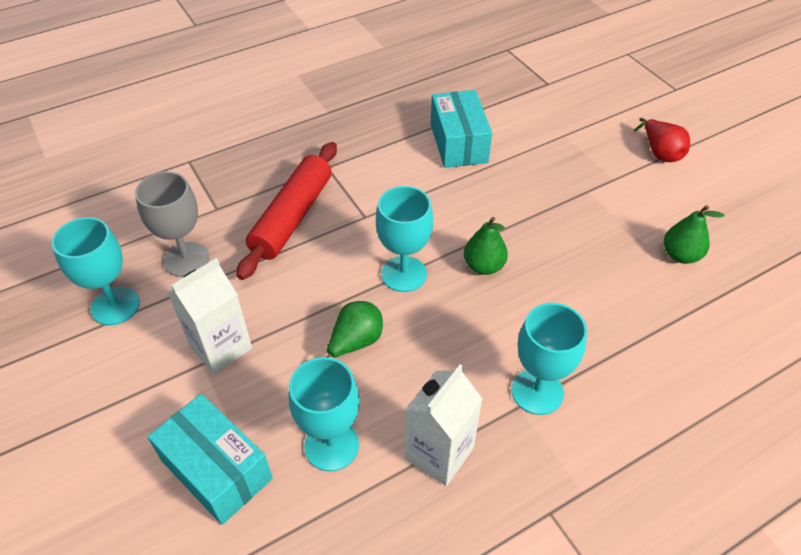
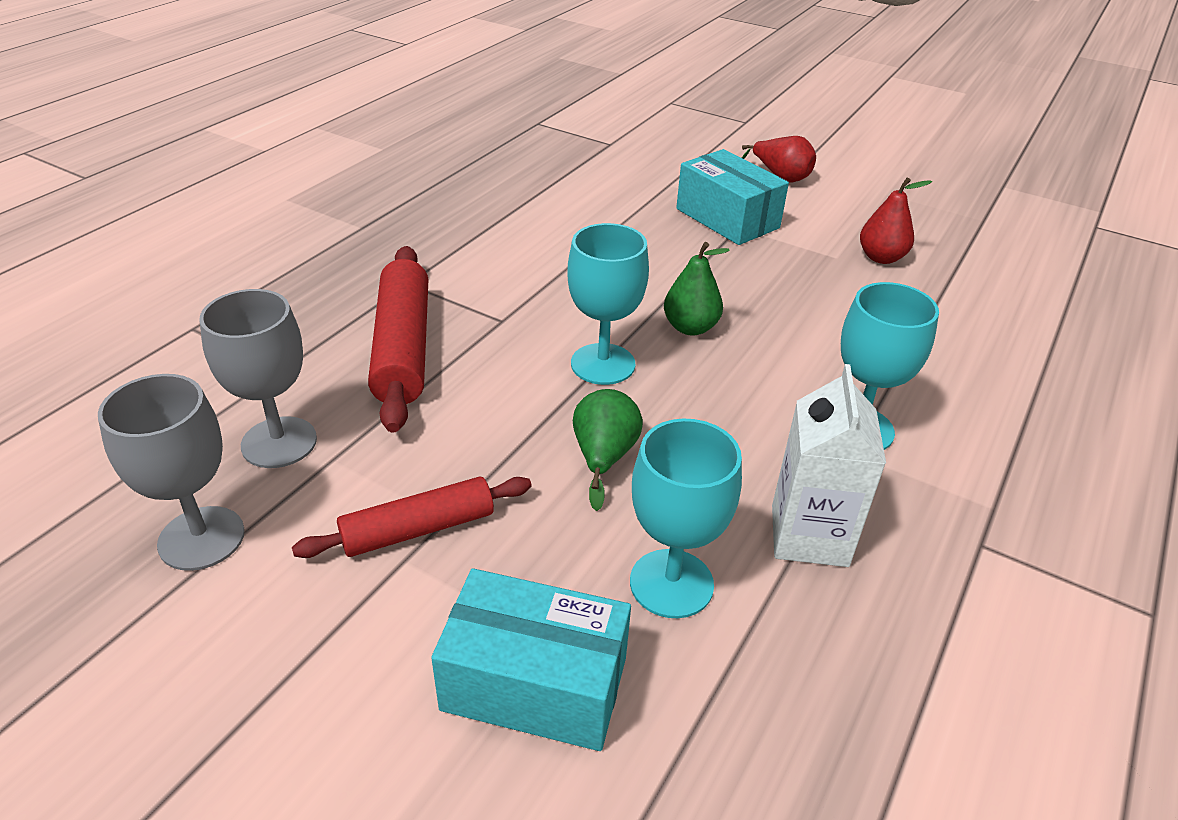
camera: 30 degrees left, 10 degrees down
(115, 306) = (201, 538): turquoise goblet -> grey goblet
(221, 347) = (418, 529): white carton -> red rolling pin
(458, 143) = (557, 219): turquoise box -> turquoise box (727, 218)
(680, 255) = (881, 258): green pear -> red pear

